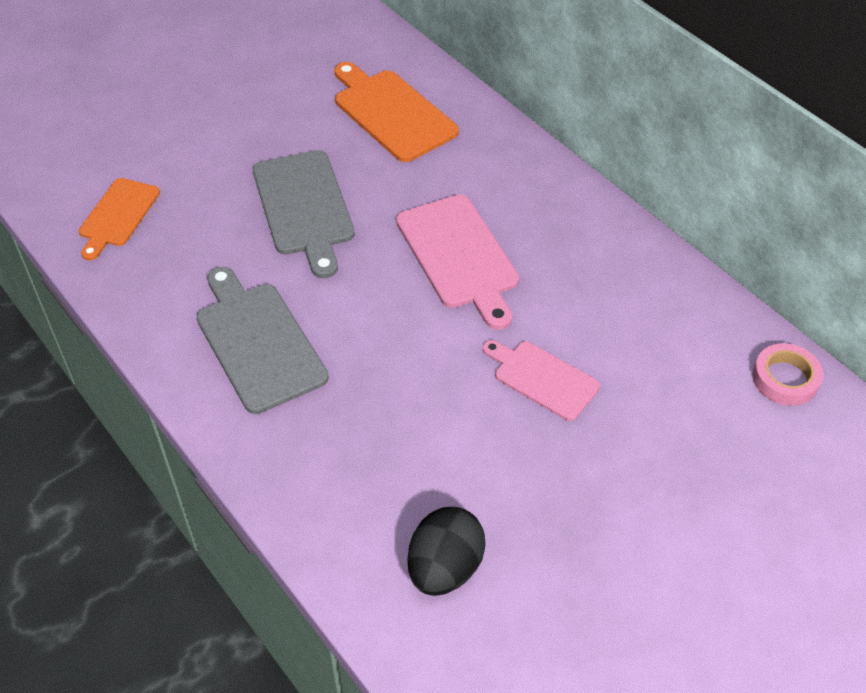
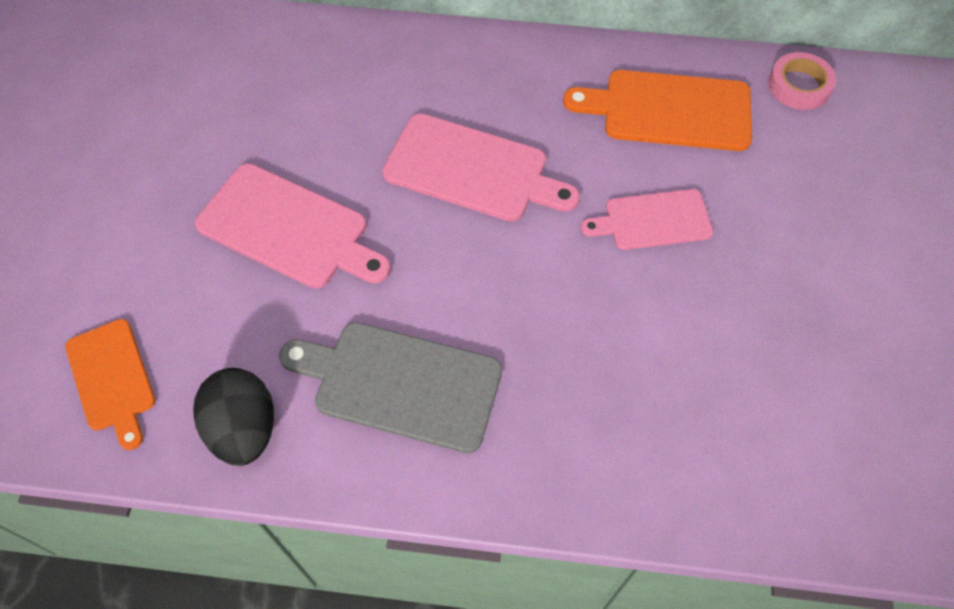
camera: 45 degrees left, 10 degrees up
(304, 207) = (289, 228): grey cutting board -> pink cutting board
(391, 113) = (261, 85): orange cutting board -> orange cutting board (669, 111)
(445, 568) = (770, 435): black egg -> black egg (244, 429)

